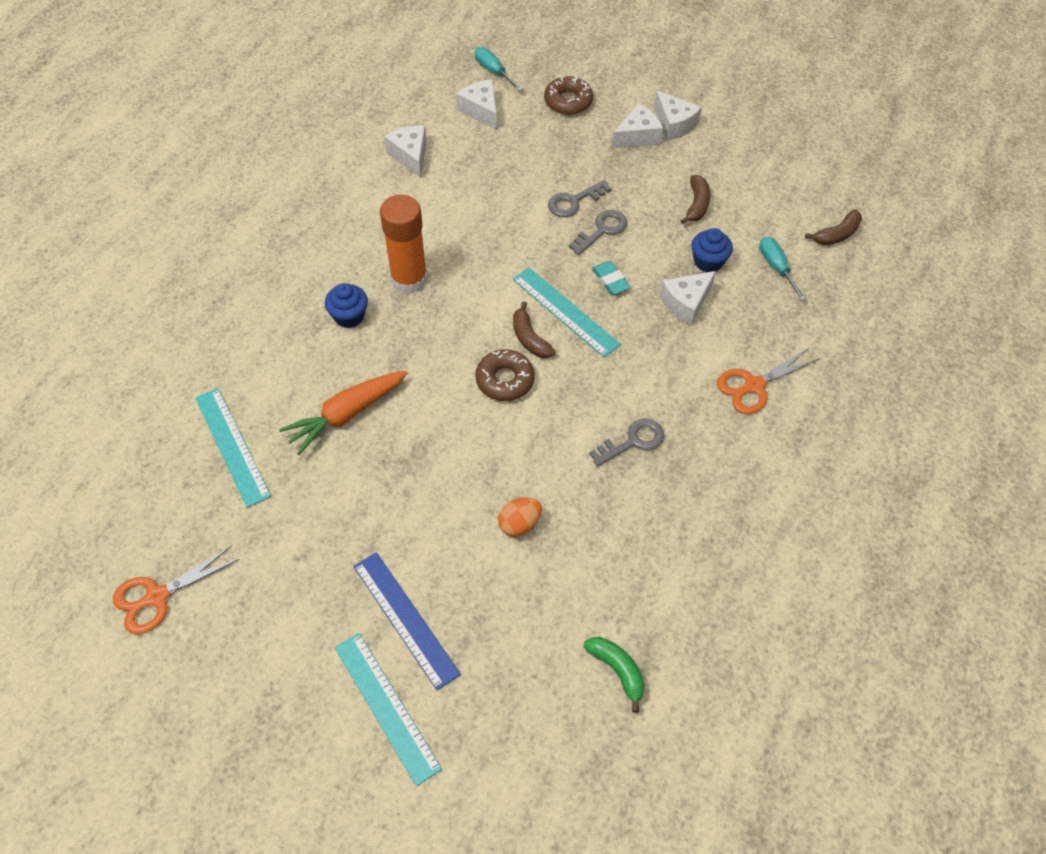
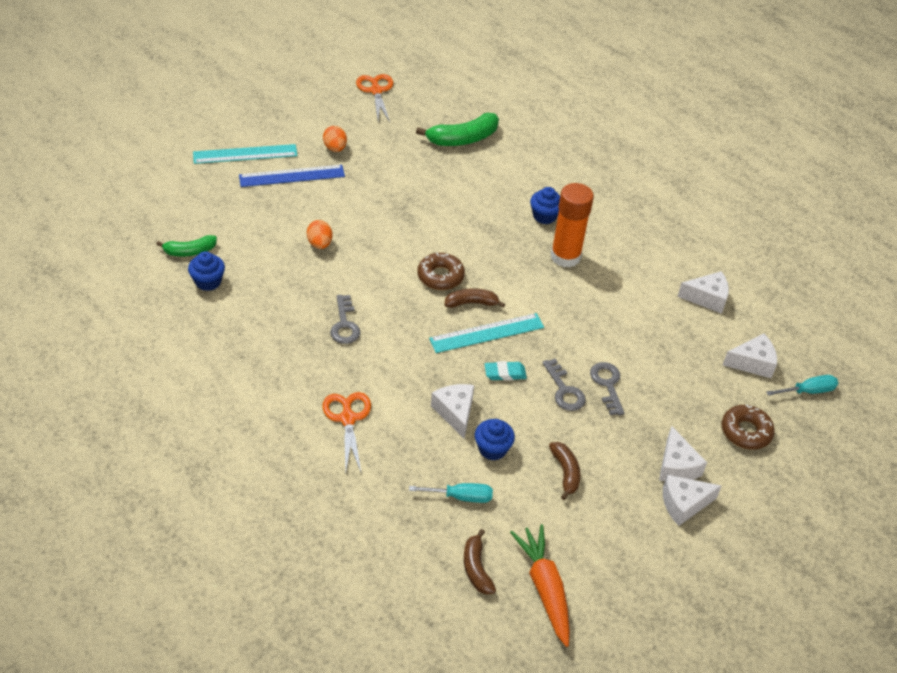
camera: 110 degrees right, 10 degrees down
(232, 446) = (463, 139): turquoise ruler -> green banana
(319, 591) = (335, 148): none -> orange egg
(346, 415) = (457, 192): orange carrot -> orange carrot (544, 587)
(655, 618) = (208, 282): none -> blue cupcake
(697, 205) = (565, 472): brown banana -> brown banana turned 135 degrees counterclockwise

